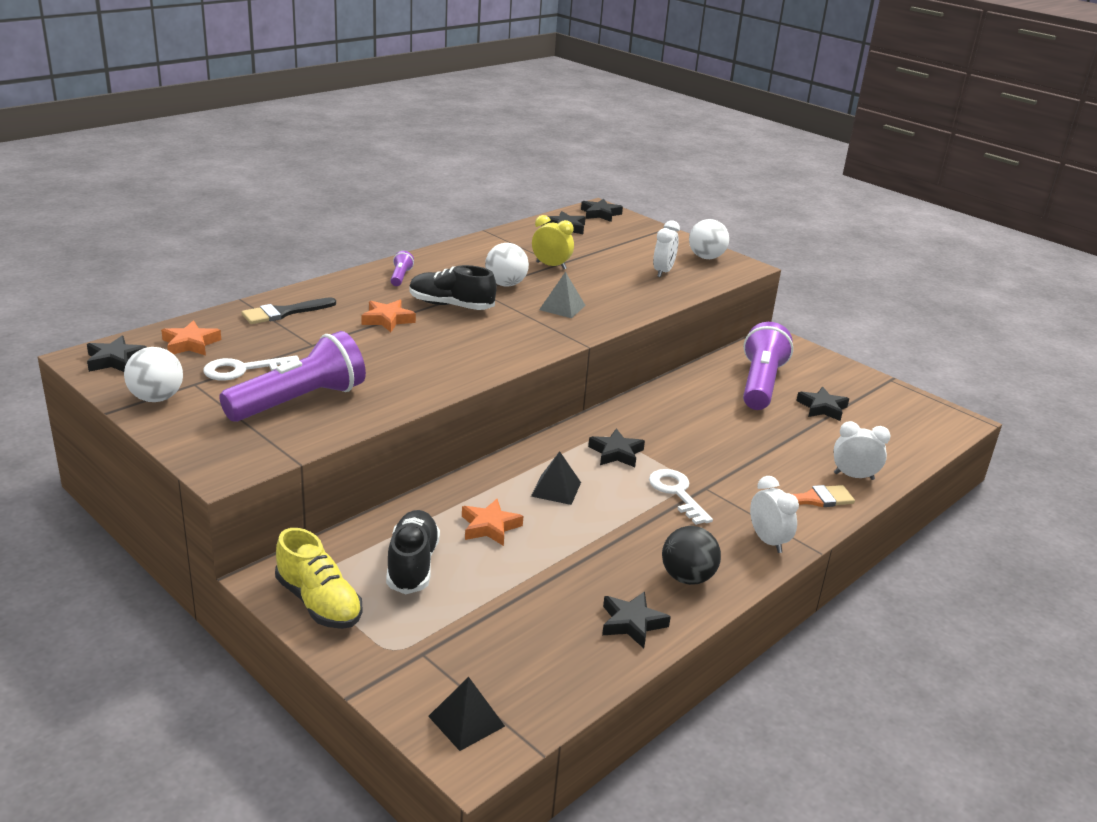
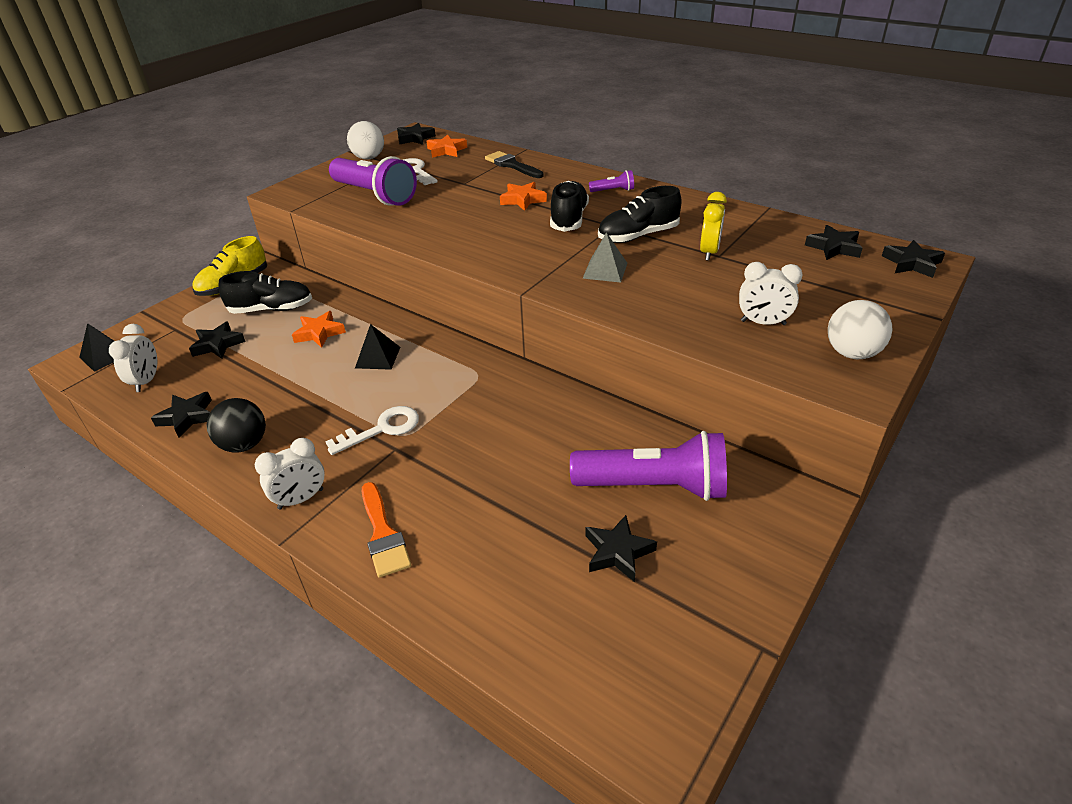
camera: 85 degrees right, 10 degrees up
(505, 284) = (638, 236): white ball -> black shoe
(616, 453) = (447, 384): black star -> black star (218, 344)
(854, 476) = (444, 581): white clock -> white clock (147, 381)

